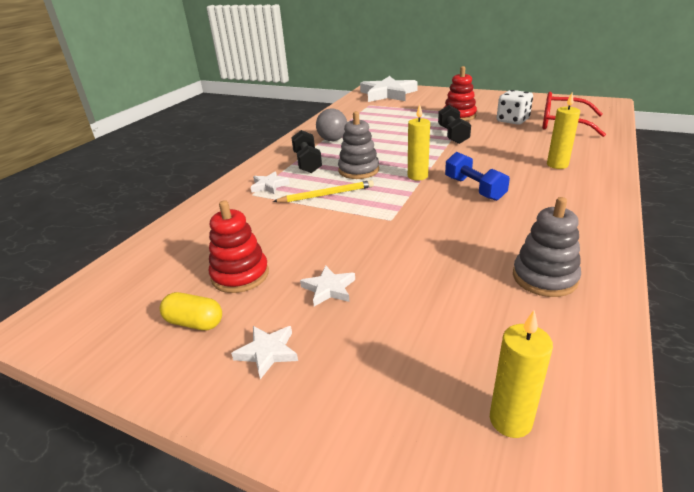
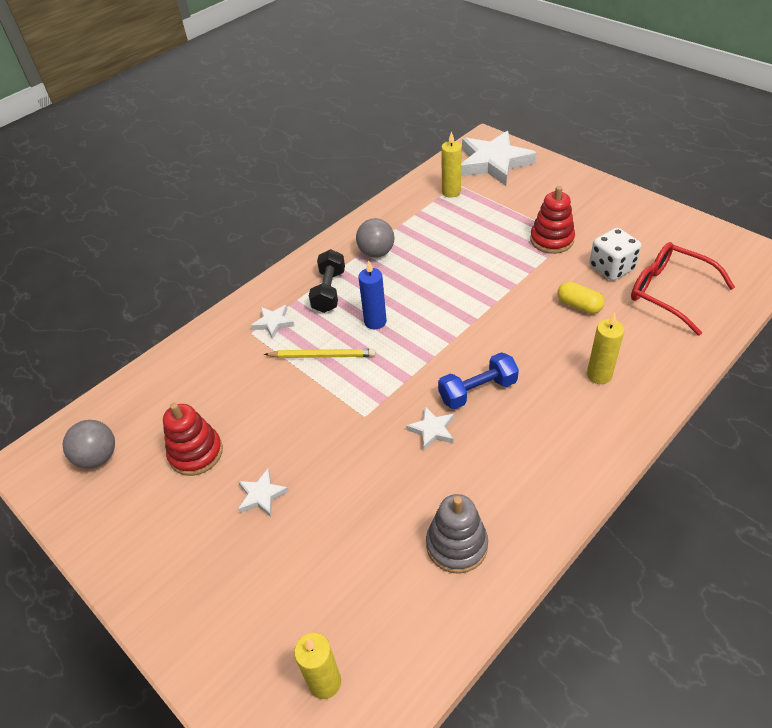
camera: 20 degrees right, 15 degrees up
(127, 302) = (98, 457): none -> grey ball
(194, 322) = (141, 500): yellow capsule -> yellow capsule (578, 306)
(267, 352) = (183, 552): white star -> white star (432, 430)
(358, 170) = (375, 321): grey stacking toy -> blue candle
(417, 176) = (431, 351): yellow candle -> yellow candle (451, 192)
(453, 135) = (518, 280): black dumbbell -> none
(474, 189) = (477, 391): blue dumbbell -> blue dumbbell turned 75 degrees clockwise

